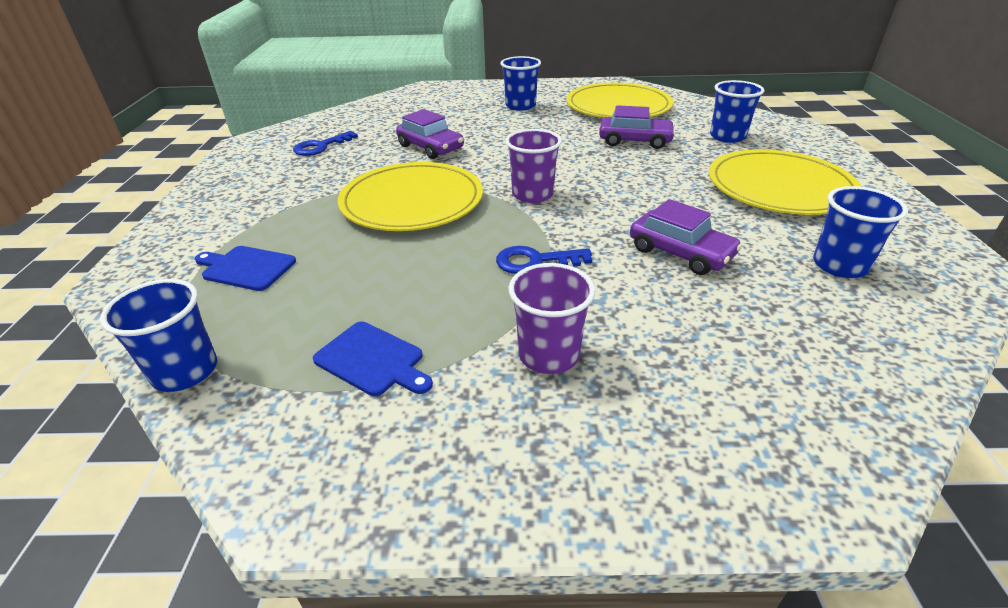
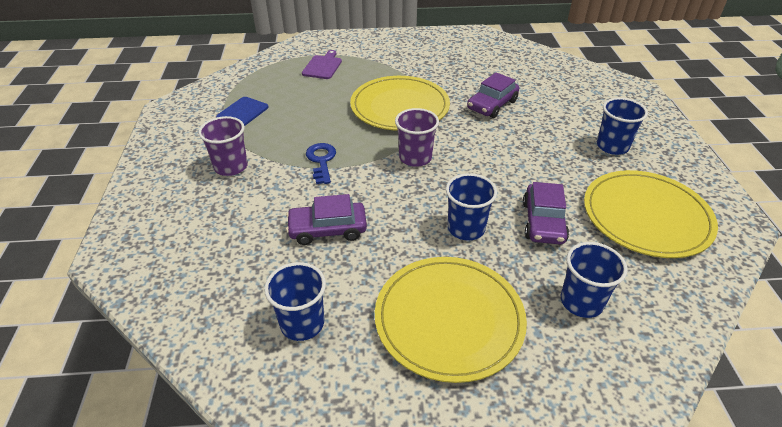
camera: 85 degrees right, 5 degrees up
(185, 371) = (245, 70): blue cup -> blue cup (466, 228)
(246, 268) = (323, 66): blue cutting board -> purple cutting board
(321, 146) = (480, 60): blue key -> none
(680, 253) = (327, 229): purple car -> purple car turned 45 degrees clockwise

